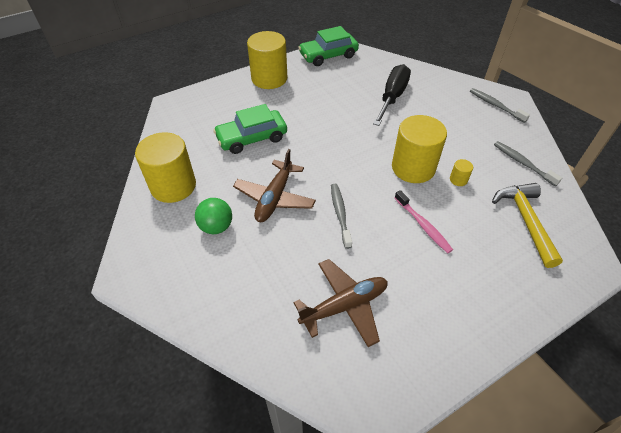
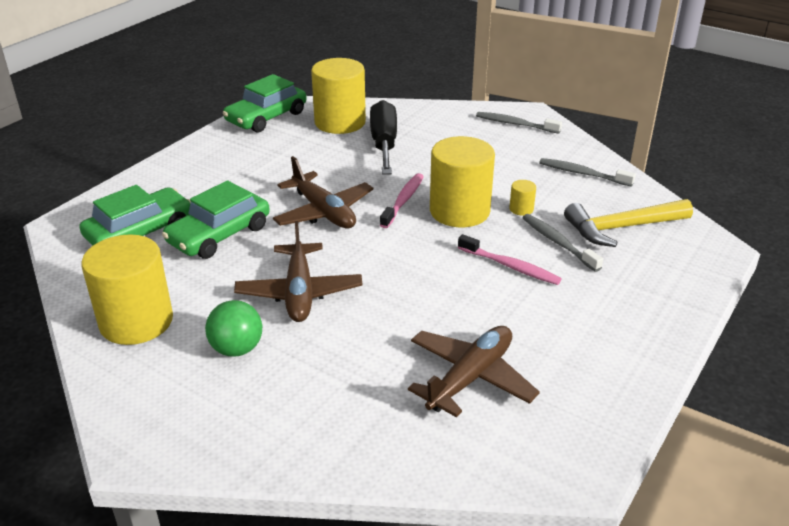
camera: 25 degrees left, 15 degrees down
(209, 122) = (140, 232): none -> green car
(269, 79) = (198, 161): yellow cylinder -> yellow cylinder (340, 122)
(323, 140) = (323, 212): none -> brown plane
(340, 214) = (400, 285): grey toothbrush -> grey toothbrush (558, 243)
(379, 147) = (403, 201): none -> pink toothbrush
(525, 220) = (621, 228): yellow hammer -> yellow hammer turned 75 degrees counterclockwise

